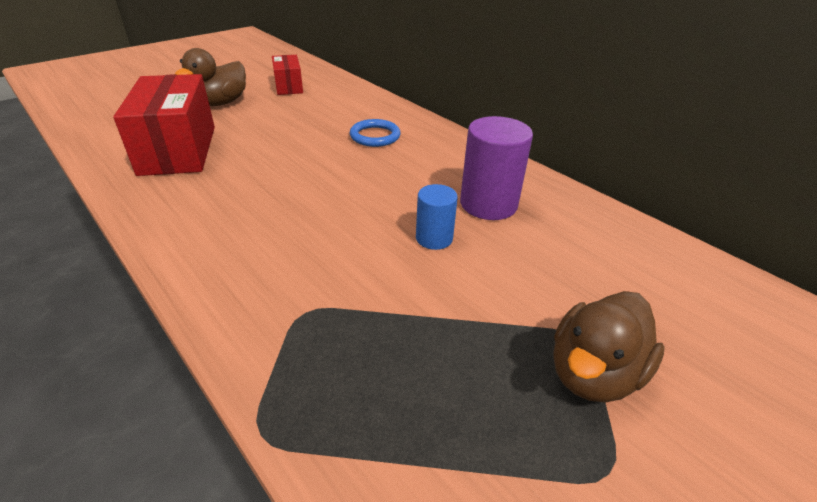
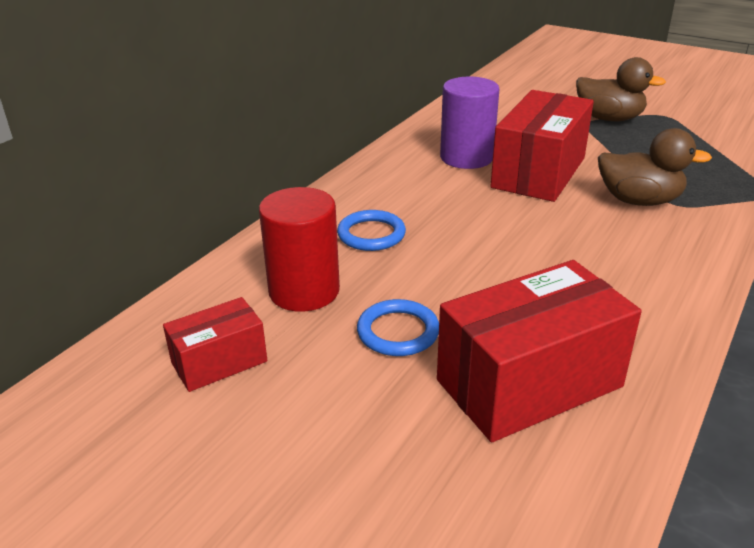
camera: 105 degrees left, 5 degrees down
(221, 103) = (336, 418): brown duck -> brown duck (639, 201)
(263, 126) = (398, 332): none -> blue ring
(328, 109) = (304, 291): none -> red cylinder
(434, 238) = (539, 172): blue cylinder -> red box

